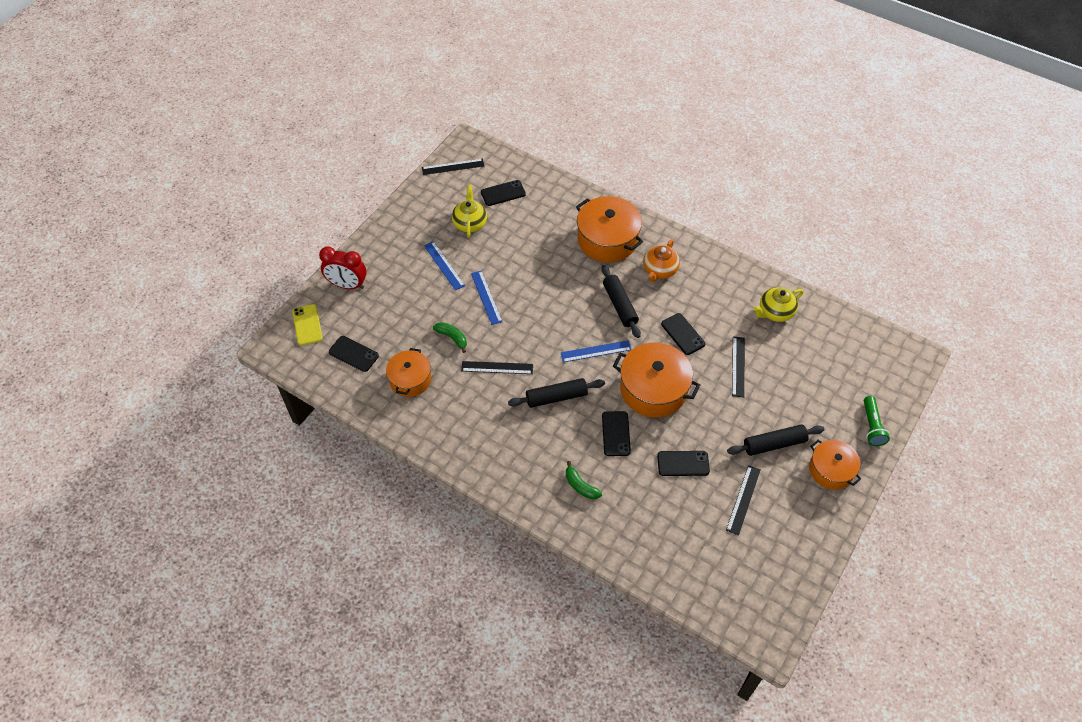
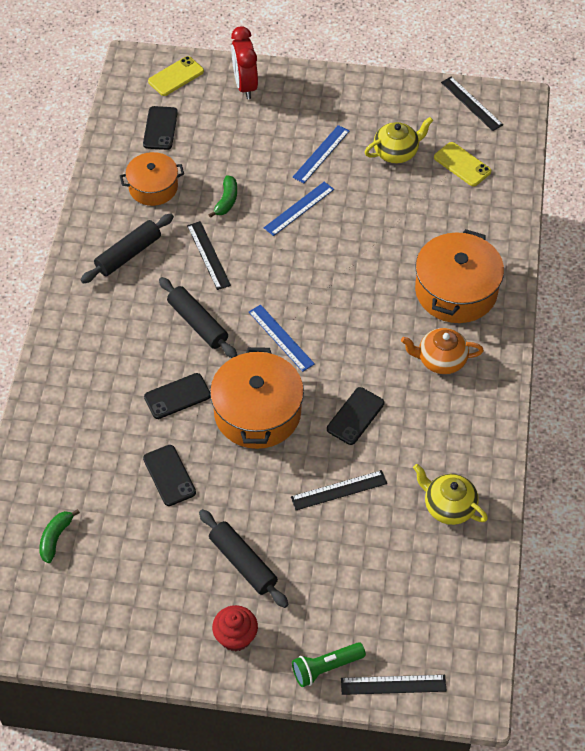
camera: 65 degrees right, 0 degrees up
(503, 193) = (462, 164): black phone -> yellow phone
(580, 486) = (94, 386): green banana -> green banana (55, 538)
(620, 305) = (361, 338): black rolling pin -> black rolling pin (128, 254)
(743, 499) = (149, 552): black ruler -> black ruler (393, 685)
(831, 470) = (235, 636): orange pot -> red cupcake

